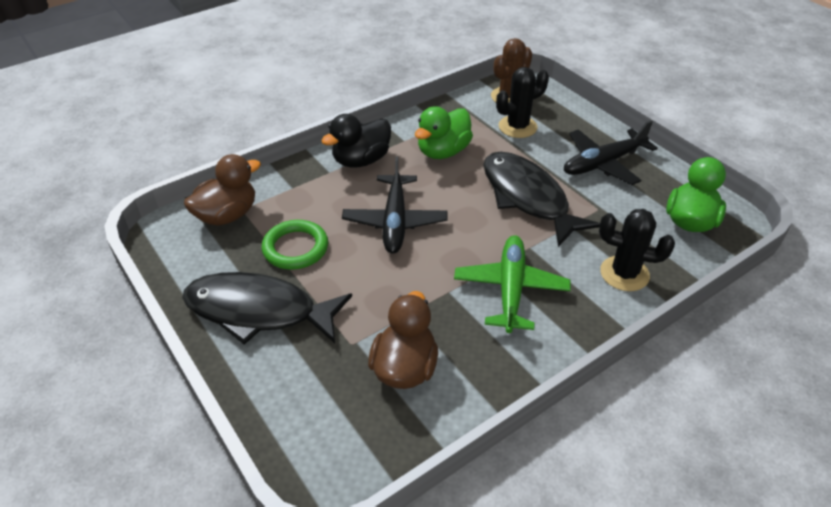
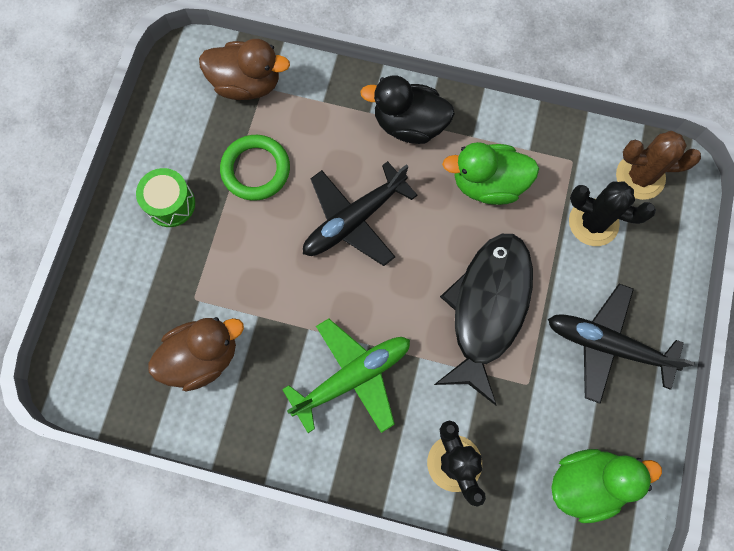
camera: 50 degrees right, 30 degrees up
(259, 311) = (170, 204): black fish -> green drum

